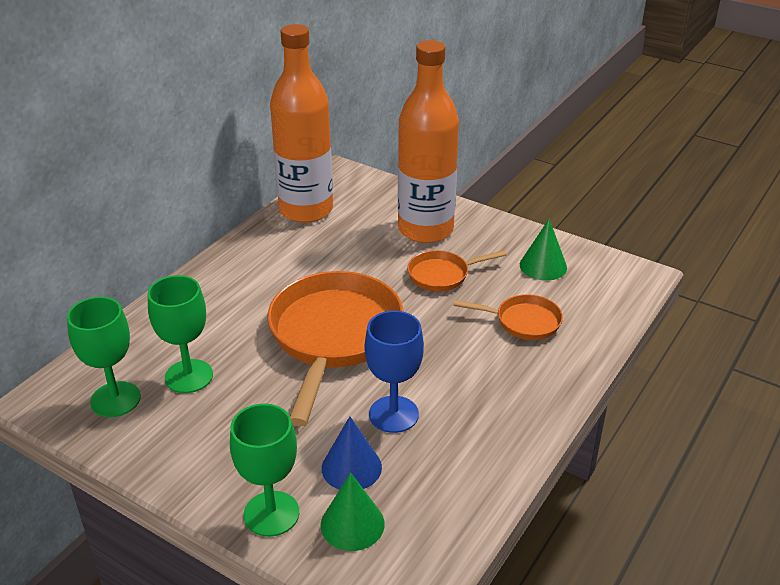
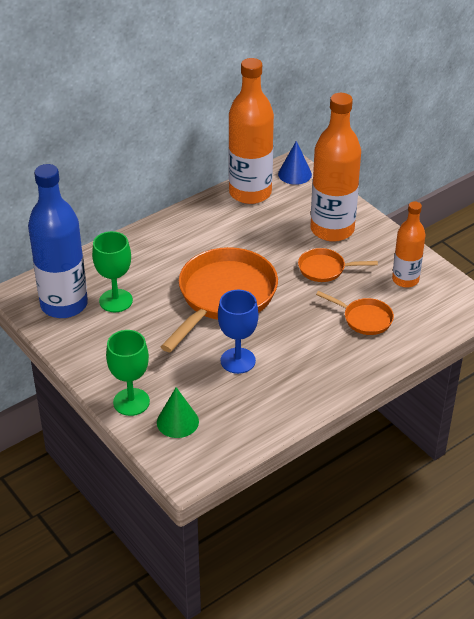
camera: 20 degrees right, 5 degrees up
(115, 399) = (64, 304): green goblet -> blue bottle
(351, 467) = (193, 387): blue cone -> blue cone (294, 174)
(543, 266) = (405, 280): green cone -> orange bottle

